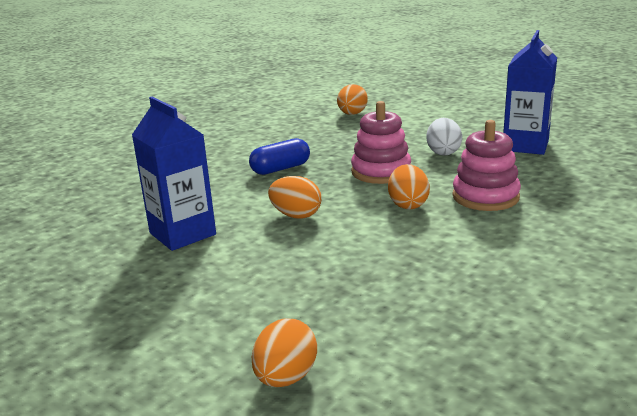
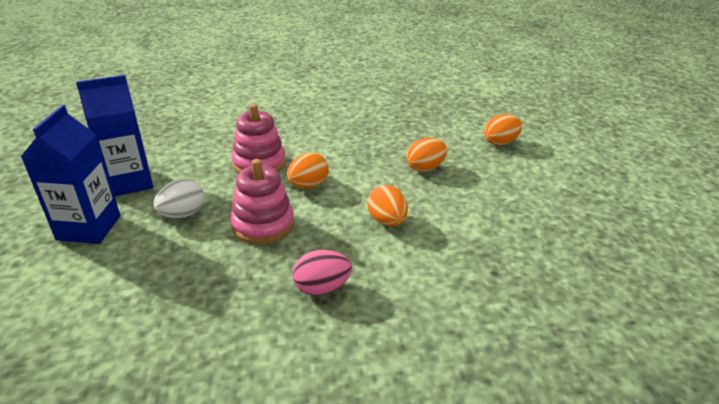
camera: 140 degrees left, 10 degrees up
(182, 234) = (485, 254): blue carton -> blue carton (89, 228)
(280, 169) = (322, 288): blue capsule -> pink egg
(352, 114) = (87, 348): orange egg -> orange egg (425, 168)

